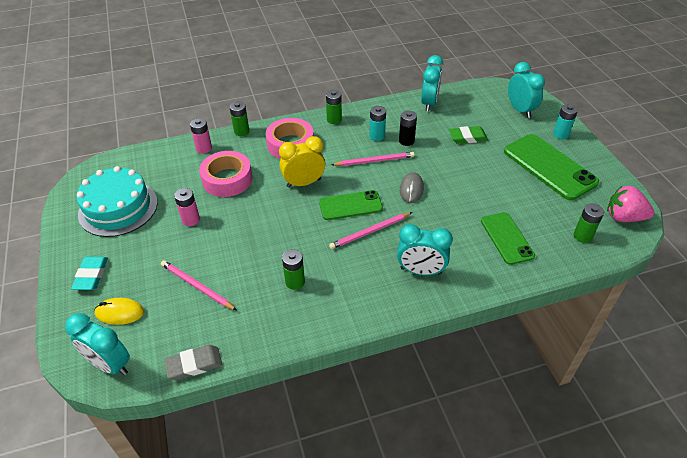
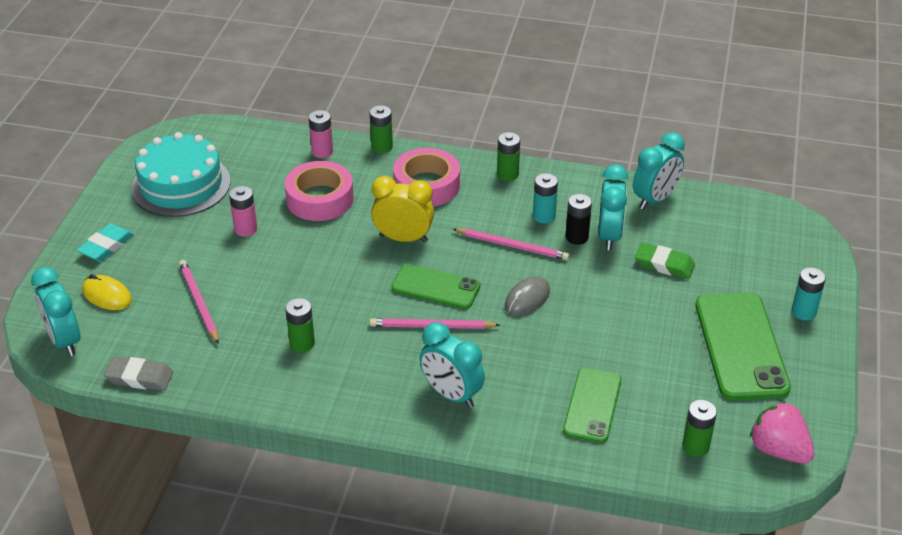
camera: 30 degrees right, 5 degrees down
(520, 110) = (778, 257): turquoise clock -> turquoise clock (609, 236)

